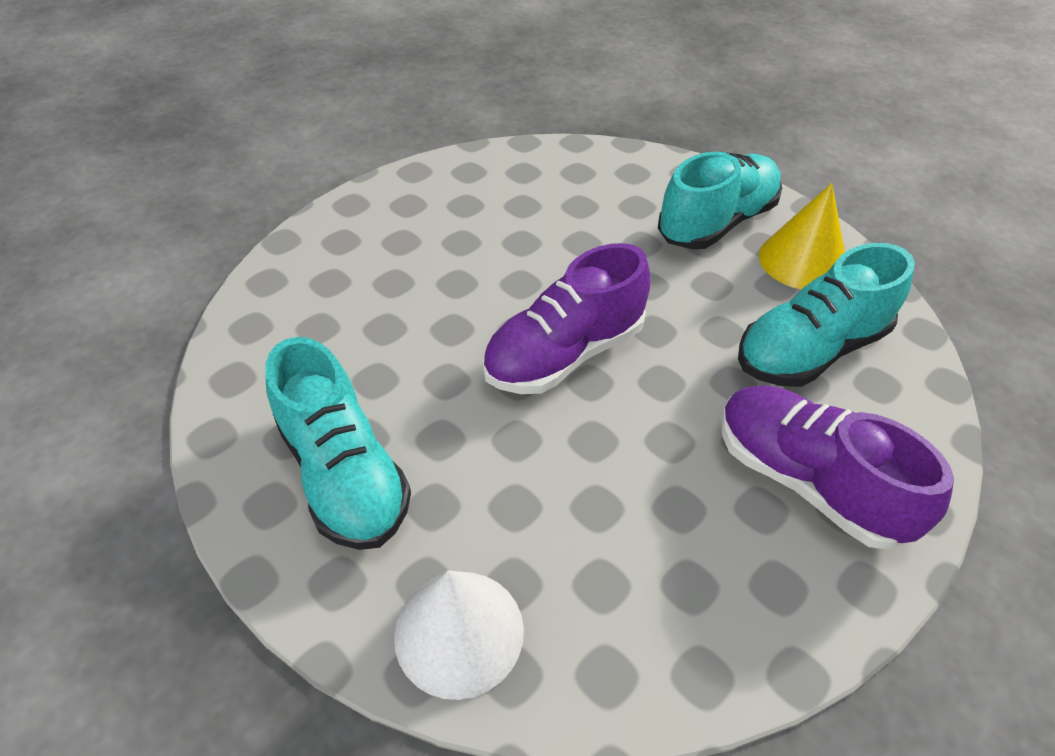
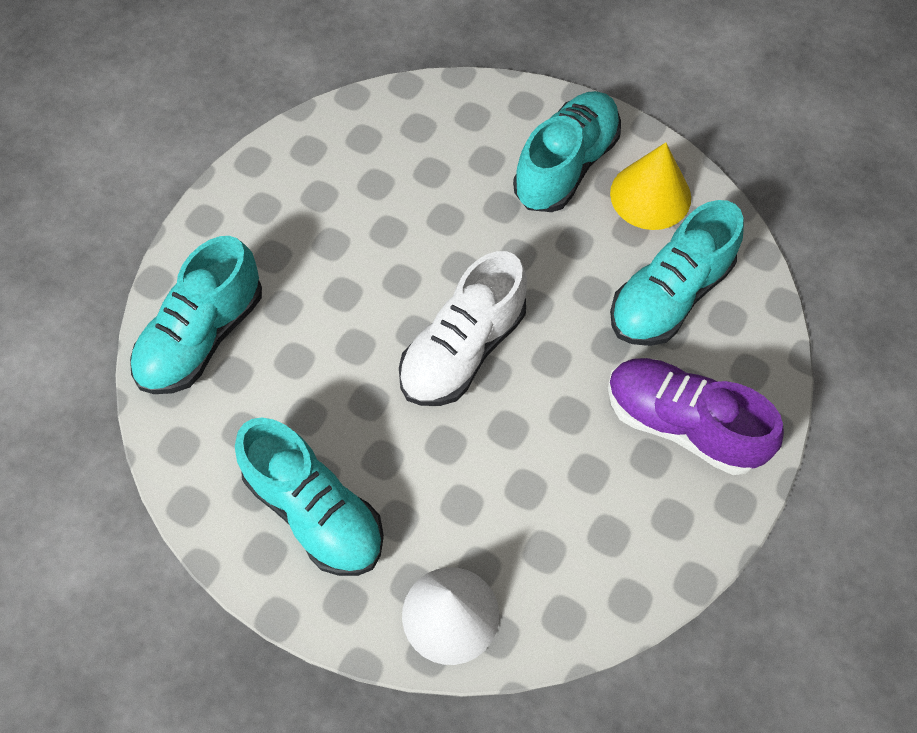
camera: 15 degrees left, 15 degrees up
(303, 291) = (202, 336): none -> turquoise shoe
(564, 354) = (462, 349): purple shoe -> white shoe

